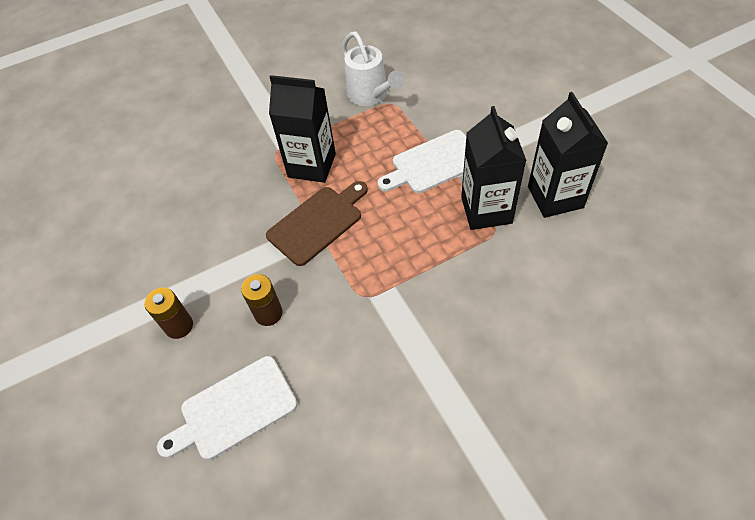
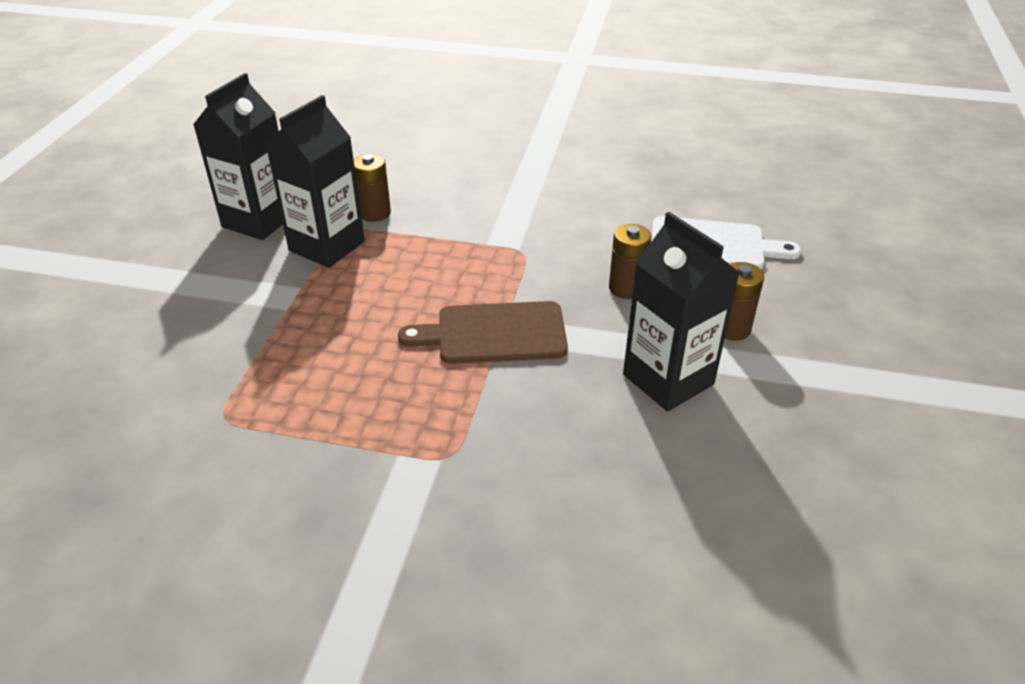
camera: 145 degrees left, 15 degrees down
(312, 165) = (426, 402): black carton -> black carton (668, 379)
(371, 95) = (226, 448): white watering can -> none
(434, 163) = (300, 312): white cutting board -> none
(499, 257) = (375, 213): none -> brown battery

